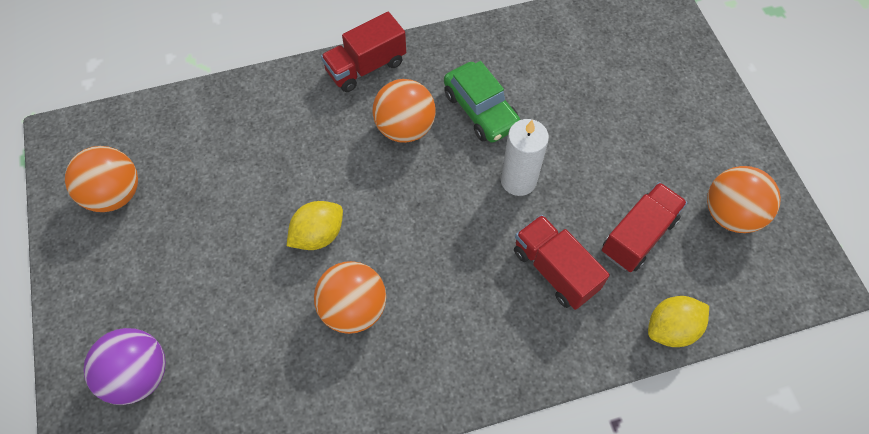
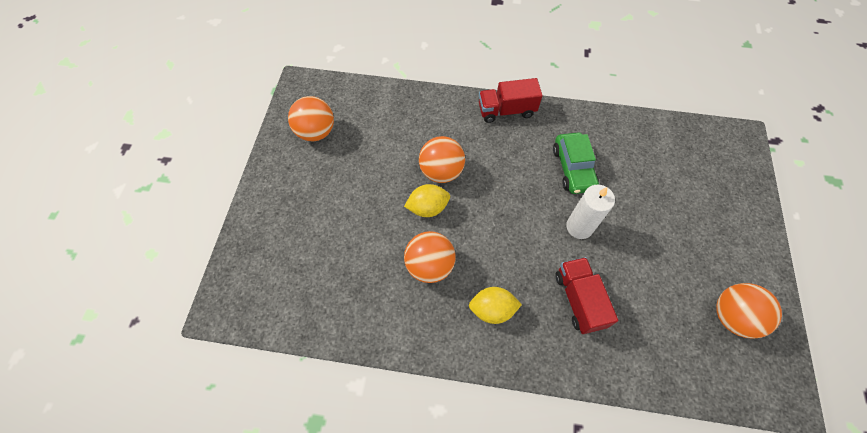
camera: 25 degrees right, 0 degrees up
(139, 374) = (281, 249): purple ball -> none
(405, 128) = (515, 160): orange ball -> orange ball (441, 172)
(638, 236) = (652, 302): red truck -> none
(671, 328) = (649, 379): yellow lemon -> yellow lemon (492, 309)

